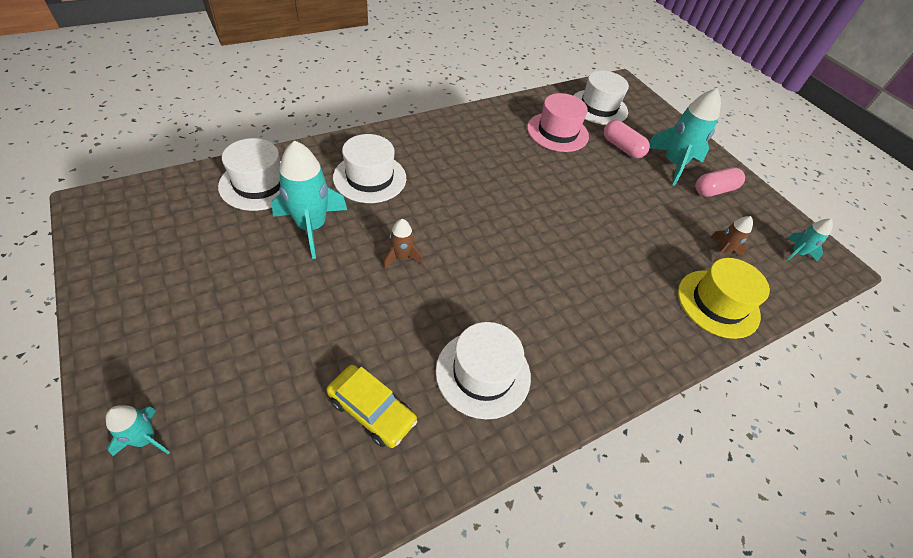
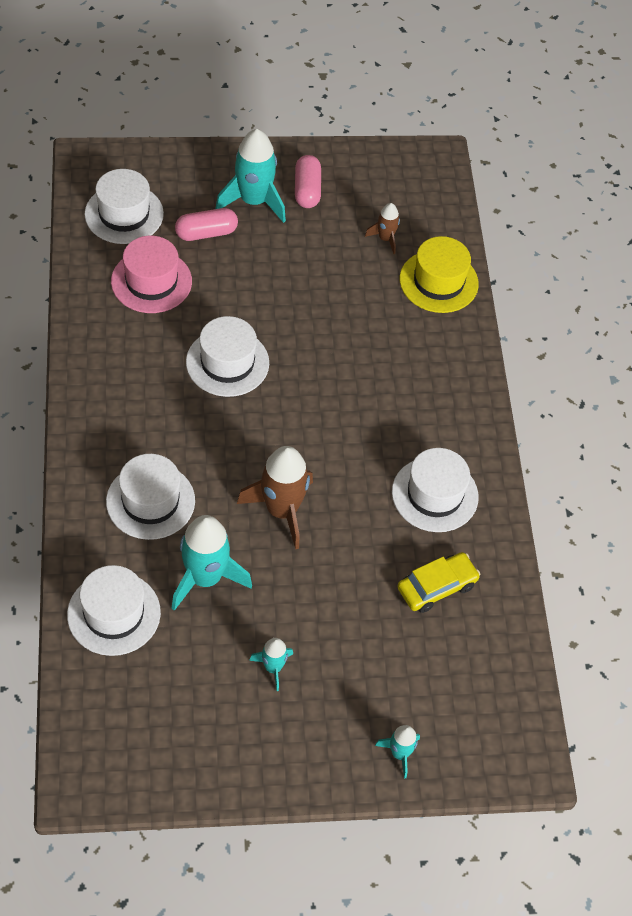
camera: 65 degrees left, 5 degrees up
(401, 257) = (282, 510): brown rocket -> brown rocket, size x1.93
(521, 187) = (227, 362): none -> white hat
(796, 253) = (412, 180): turquoise rocket -> turquoise rocket (273, 668)

